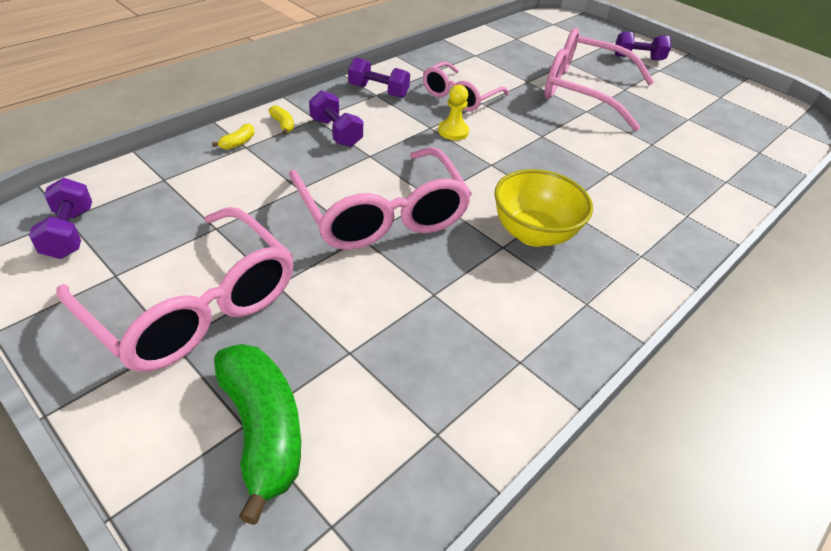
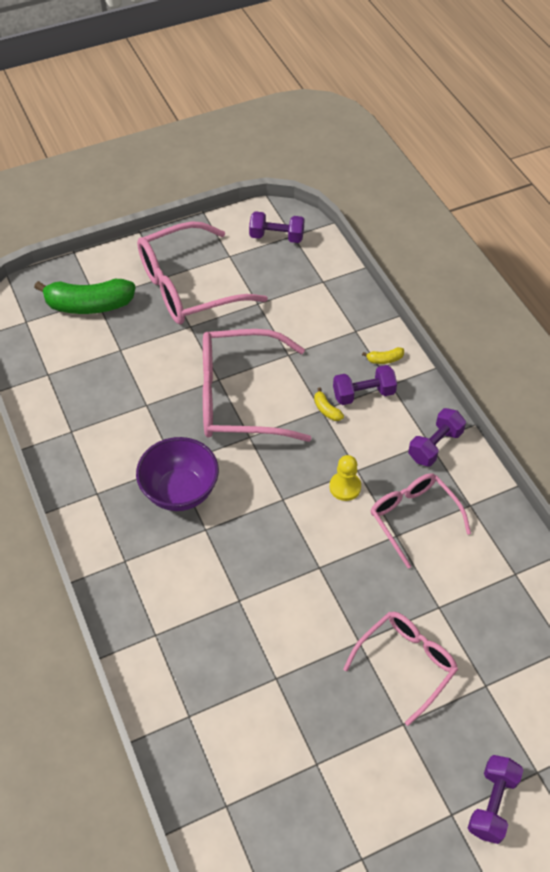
camera: 115 degrees right, 10 degrees up
(238, 143) = (362, 327): yellow banana -> yellow banana (326, 410)
(533, 234) = (180, 491): yellow bowl -> purple bowl
(583, 91) = (406, 663): pink glasses -> pink glasses, size x0.61

